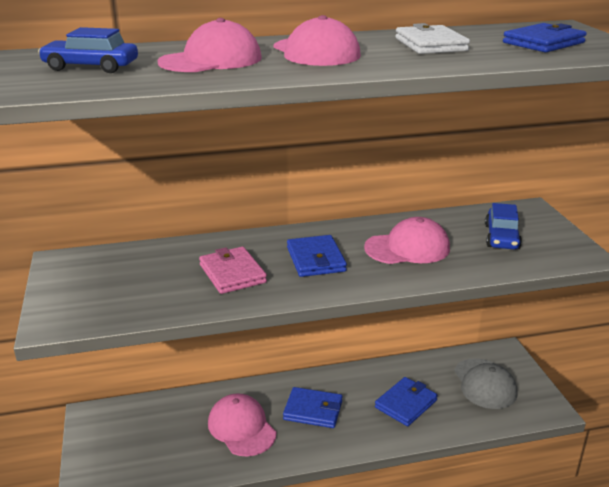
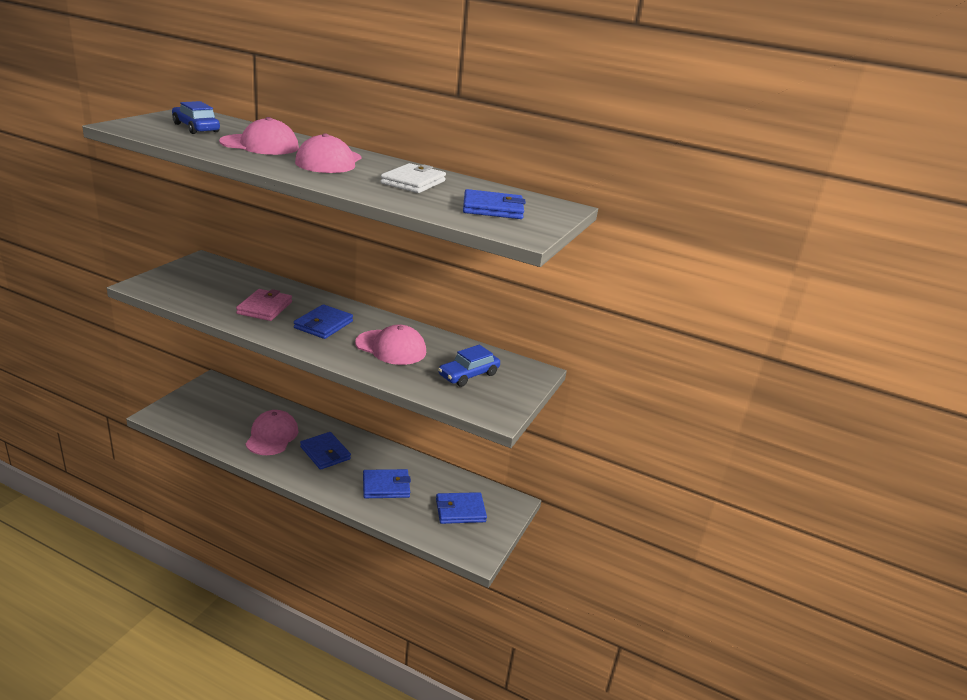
camera: 35 degrees right, 0 degrees up
(485, 384) = (460, 510): grey cap -> blue wallet

